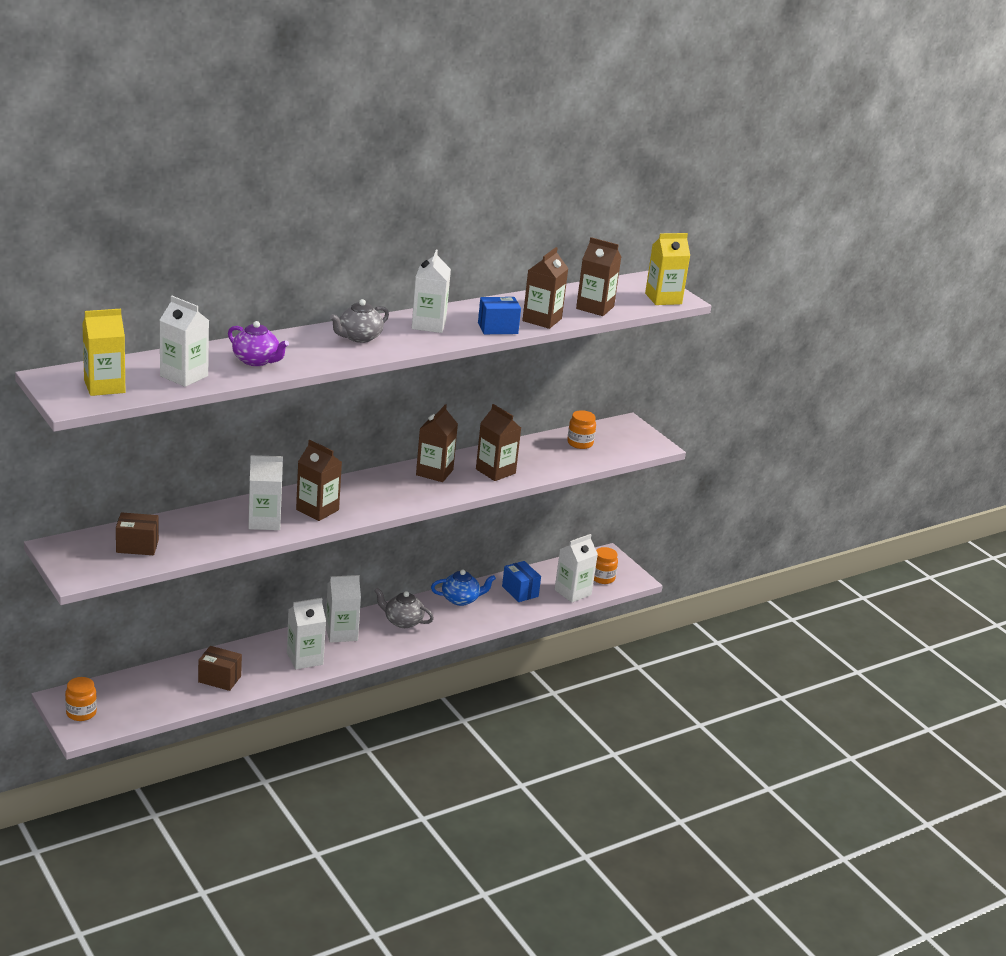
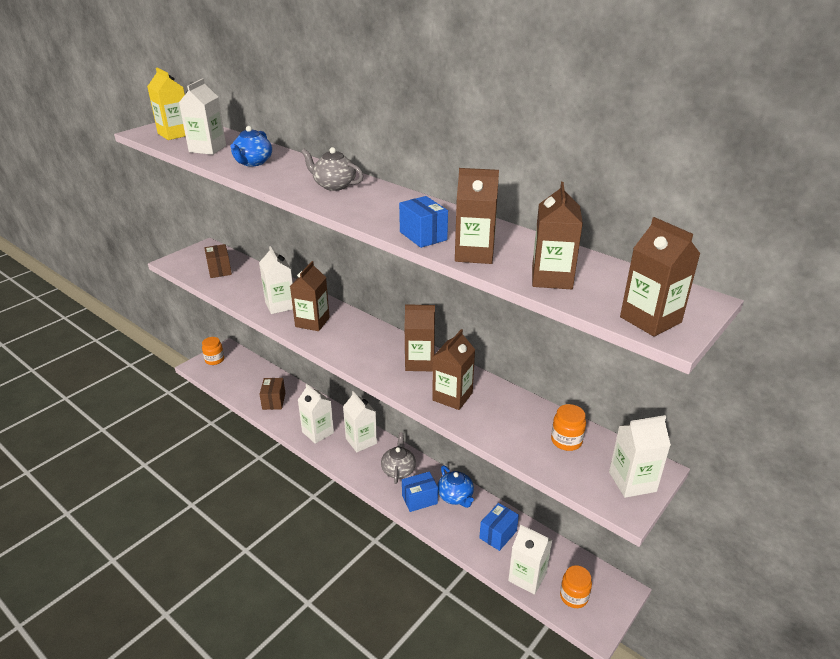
camera: 75 degrees right, 5 degrees up
(256, 361) = (253, 162): purple teapot -> blue teapot
(428, 325) = (393, 206): white carton -> white carton (632, 482)
(451, 620) = (419, 499): none -> blue box
(663, 299) = (650, 320): yellow carton -> brown carton

